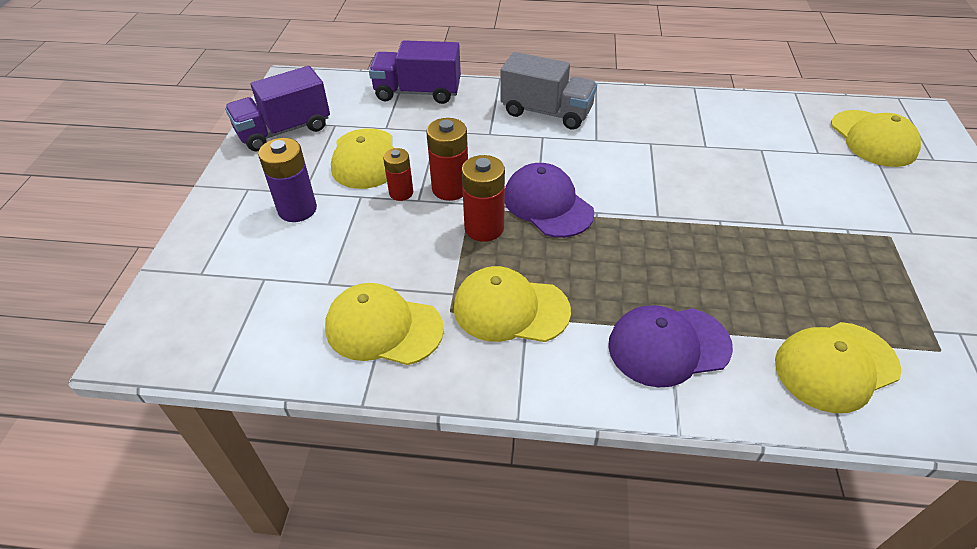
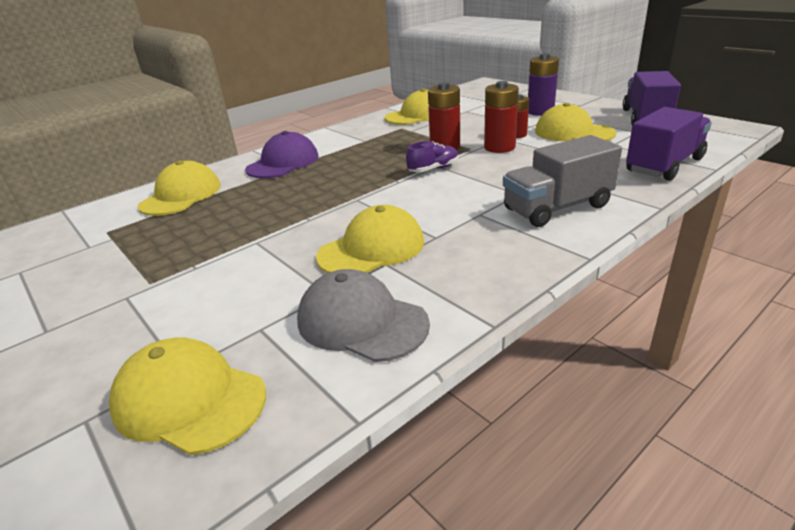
camera: 135 degrees right, 15 degrees down
(510, 309) = (376, 138): yellow cap -> yellow cap (372, 249)
(547, 204) = (433, 169): purple cap -> purple shoe
(756, 123) = (361, 322): none -> grey cap

